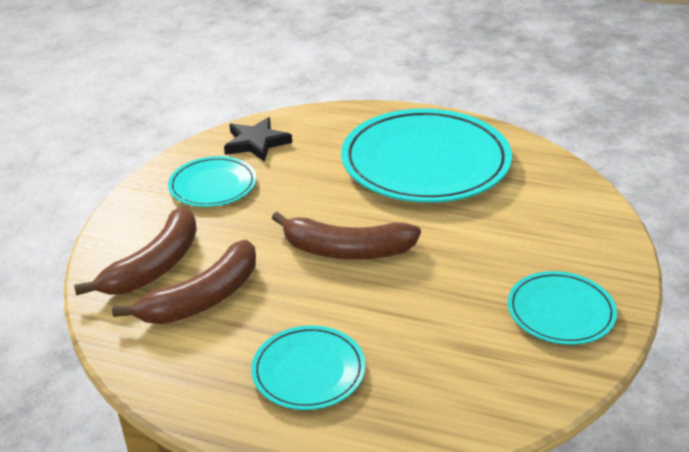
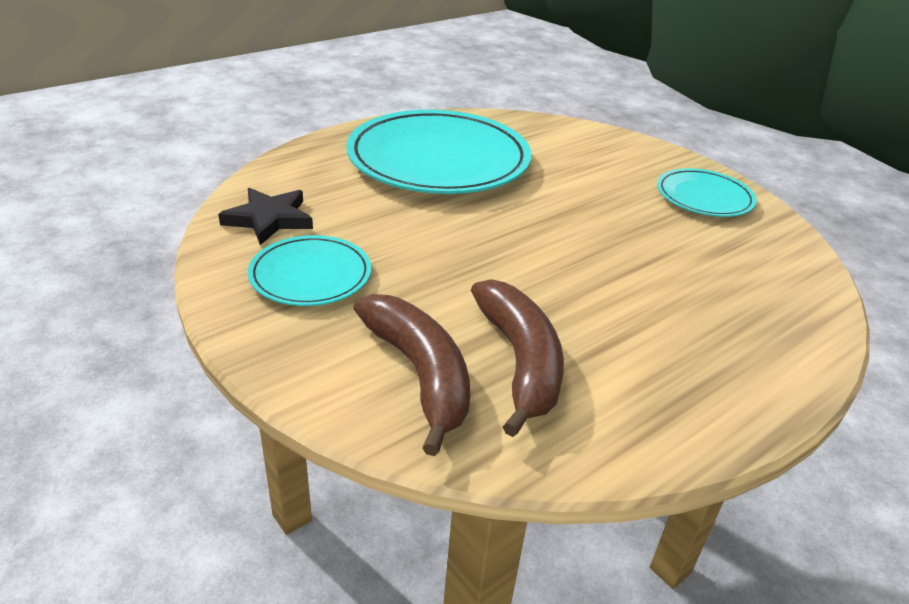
camera: 60 degrees left, 0 degrees up
(308, 371) = (697, 340): turquoise plate -> none
(346, 250) = (528, 247): brown banana -> none

